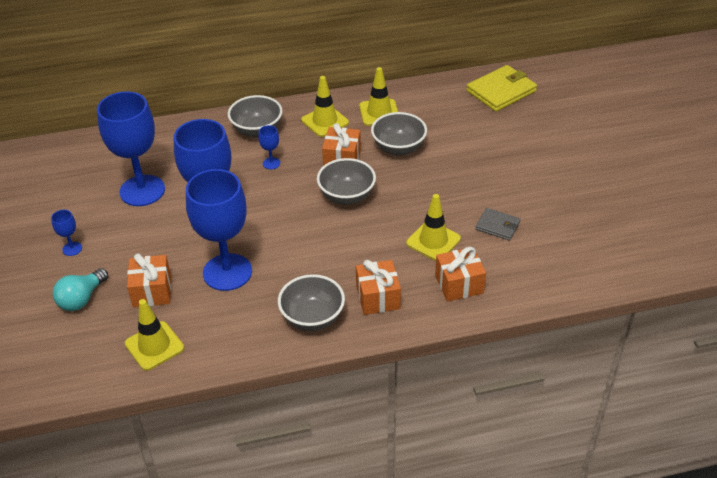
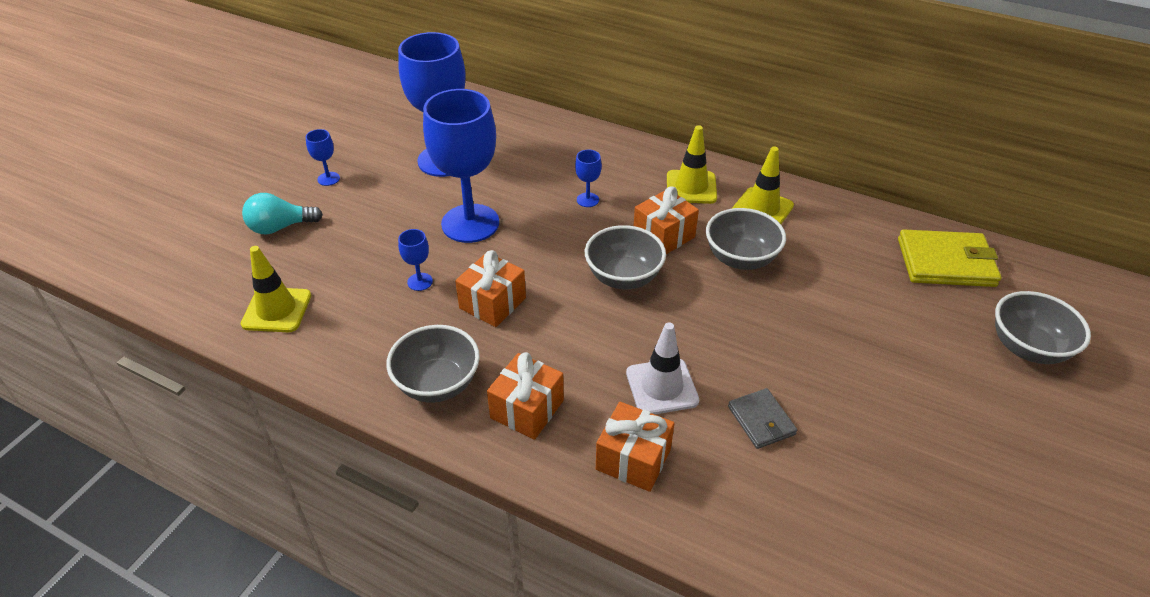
camera: 40 degrees right, 0 degrees up
(152, 291) = (338, 257): orange gift -> orange gift (492, 303)
(227, 272) = (420, 282): blue goblet -> blue goblet, size x0.40
(257, 130) = (612, 161): grey bowl -> grey bowl (1027, 348)
(433, 241) = (662, 387): yellow traffic cone -> white traffic cone

